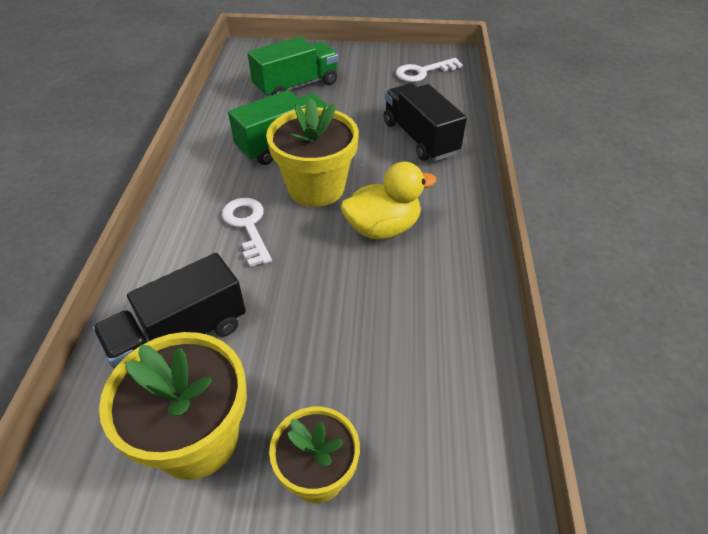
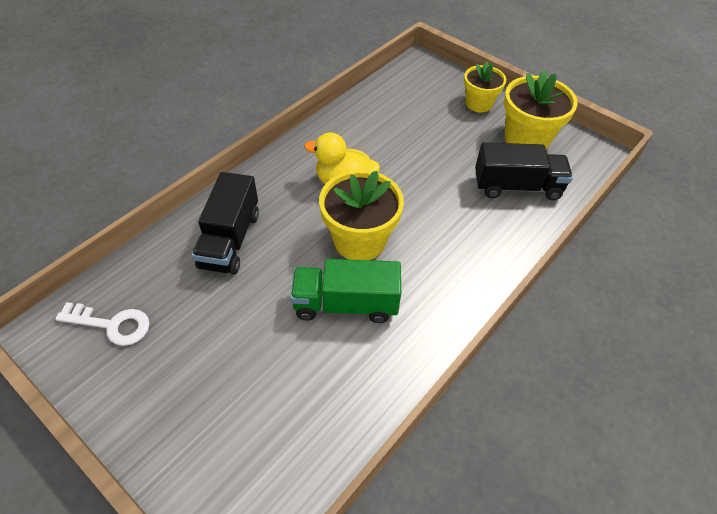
camera: 145 degrees left, 5 degrees up
(247, 226) = (434, 237): white key -> none
(296, 86) = (259, 393): green truck -> none

